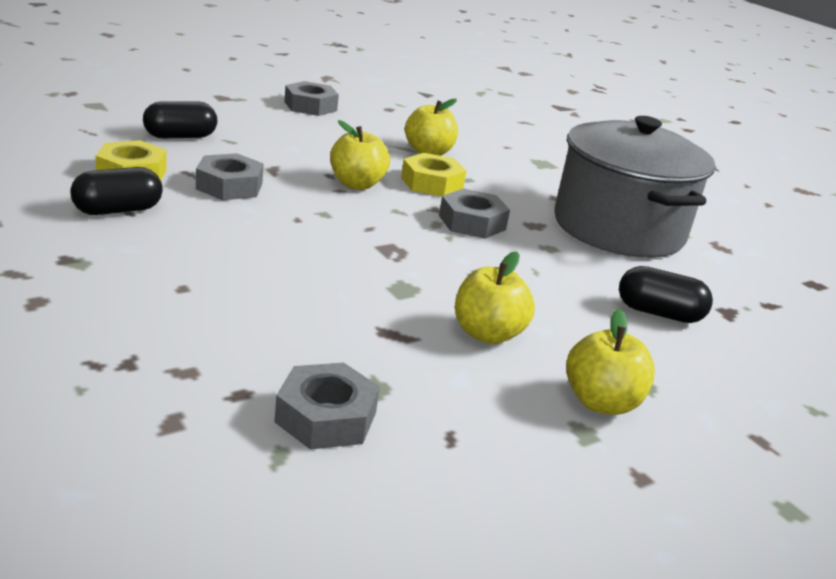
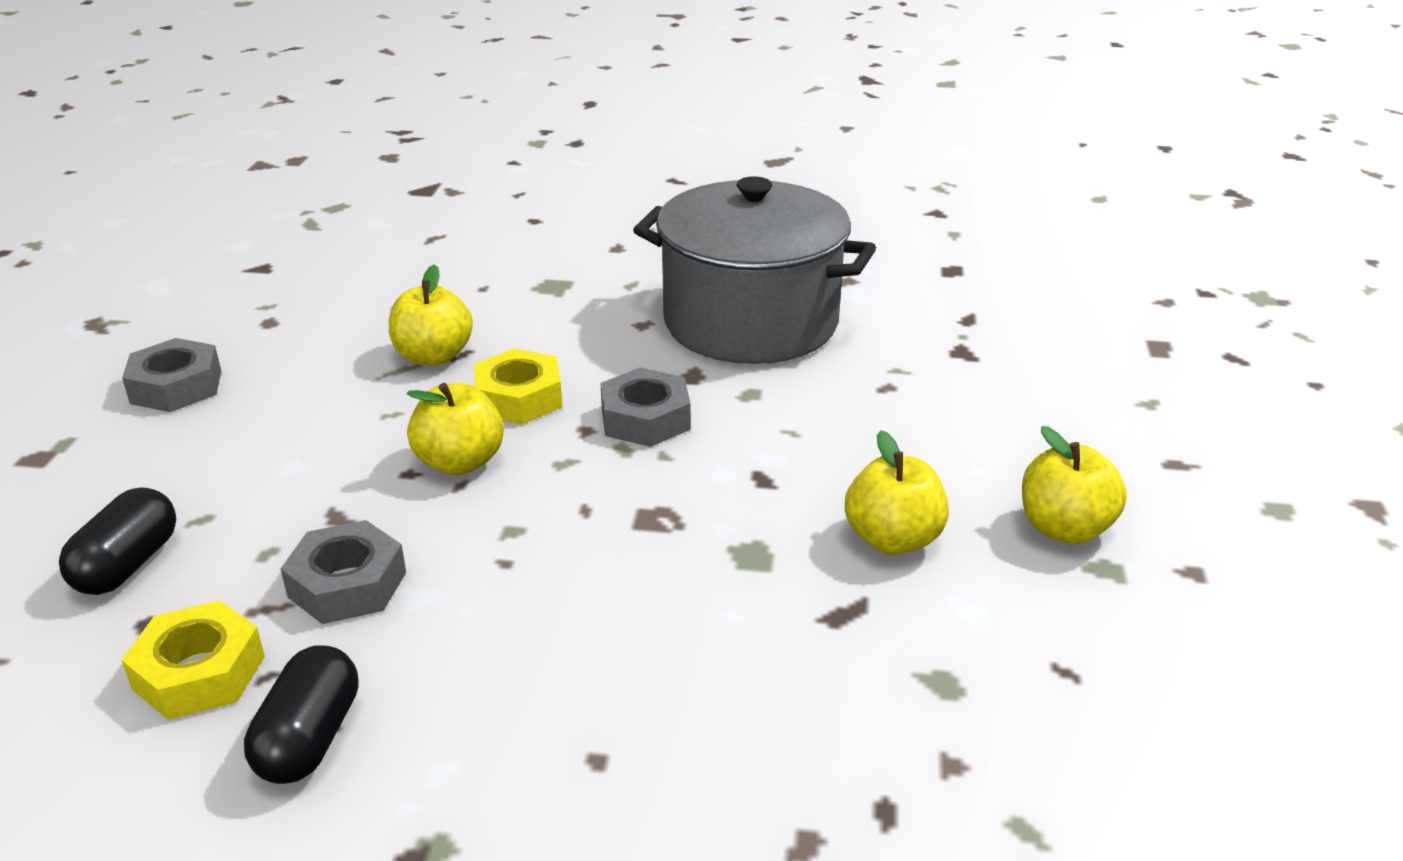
camera: 45 degrees left, 5 degrees up
(326, 417) = (975, 754): grey nut -> none
(659, 313) = (935, 397): black capsule -> none

